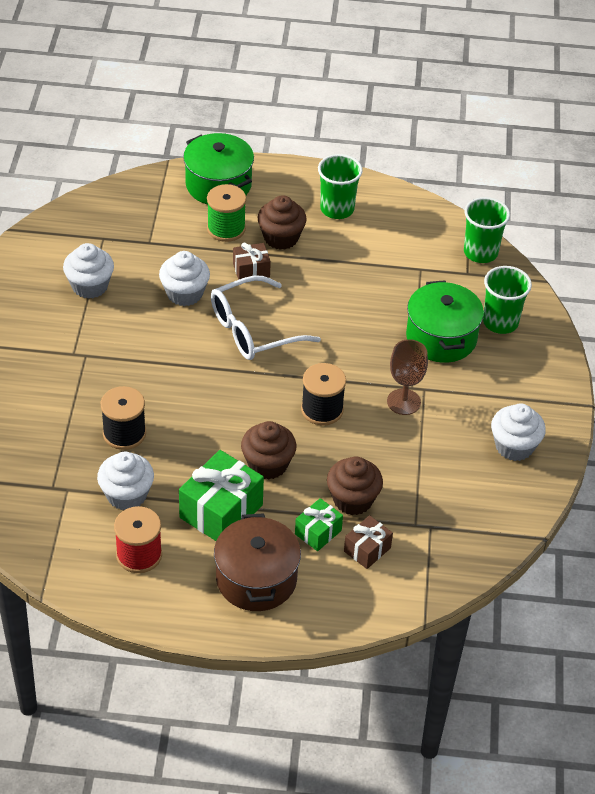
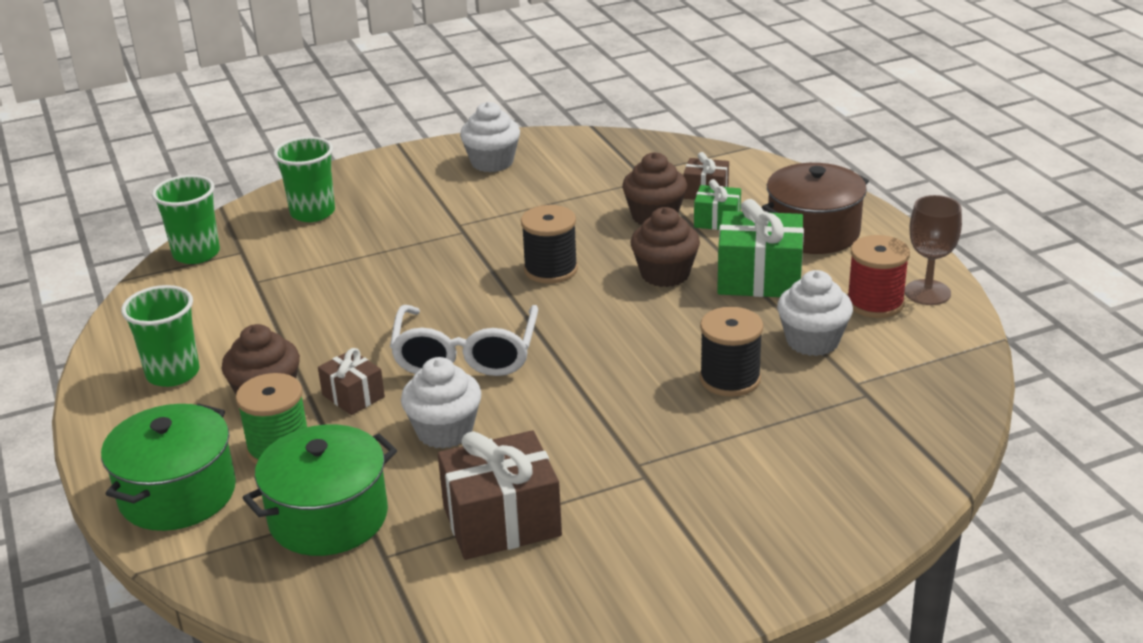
camera: 115 degrees left, 15 degrees down
(90, 286) = (502, 521): white cupcake -> brown gift
(253, 330) = (465, 355): white glasses -> white glasses turned 60 degrees clockwise
(403, 402) = (490, 229): brown goblet -> brown goblet (927, 292)
(441, 337) = (368, 237): green pot -> green pot (328, 517)

